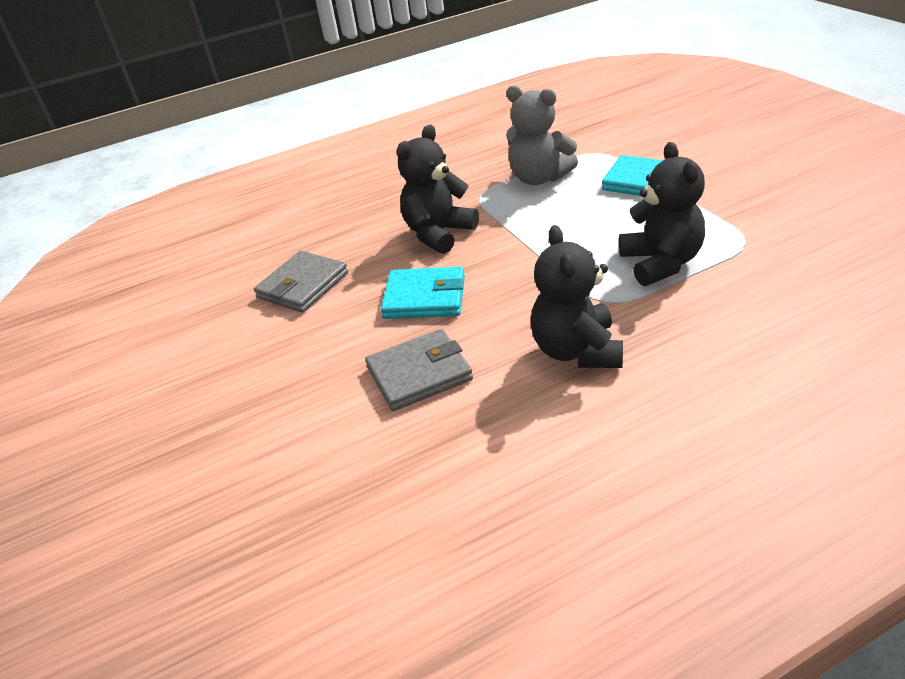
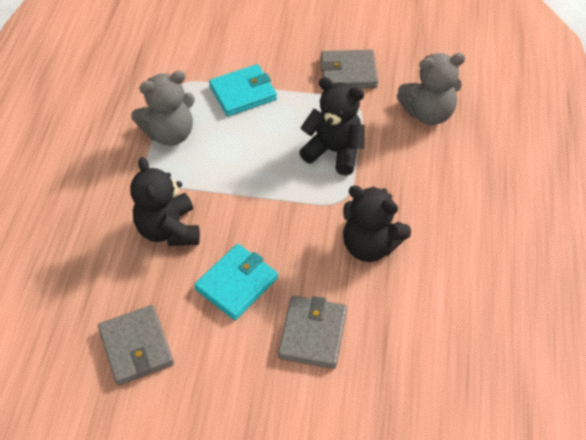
camera: 60 degrees left, 15 degrees up
(777, 215) = (348, 72): none -> grey wallet
(824, 291) = (428, 113): none -> grey teddy bear

